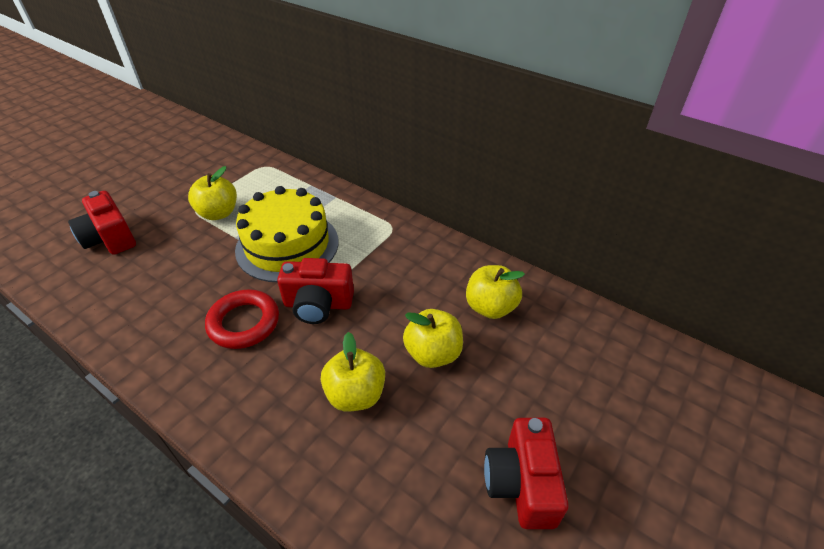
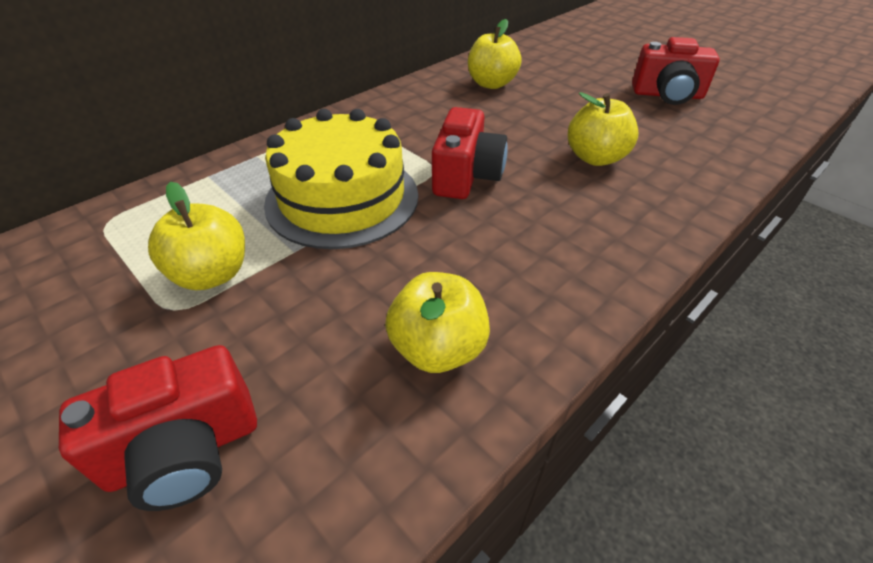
camera: 80 degrees left, 0 degrees up
(244, 323) = (486, 235): red ring -> none
(433, 353) = (545, 115): yellow apple -> yellow apple (438, 349)

